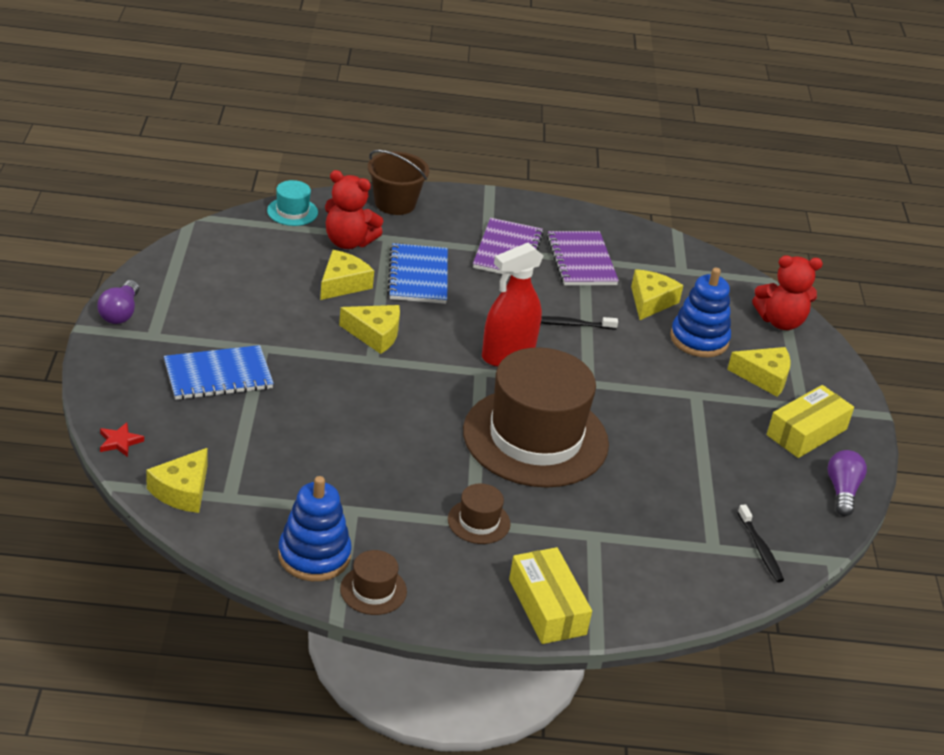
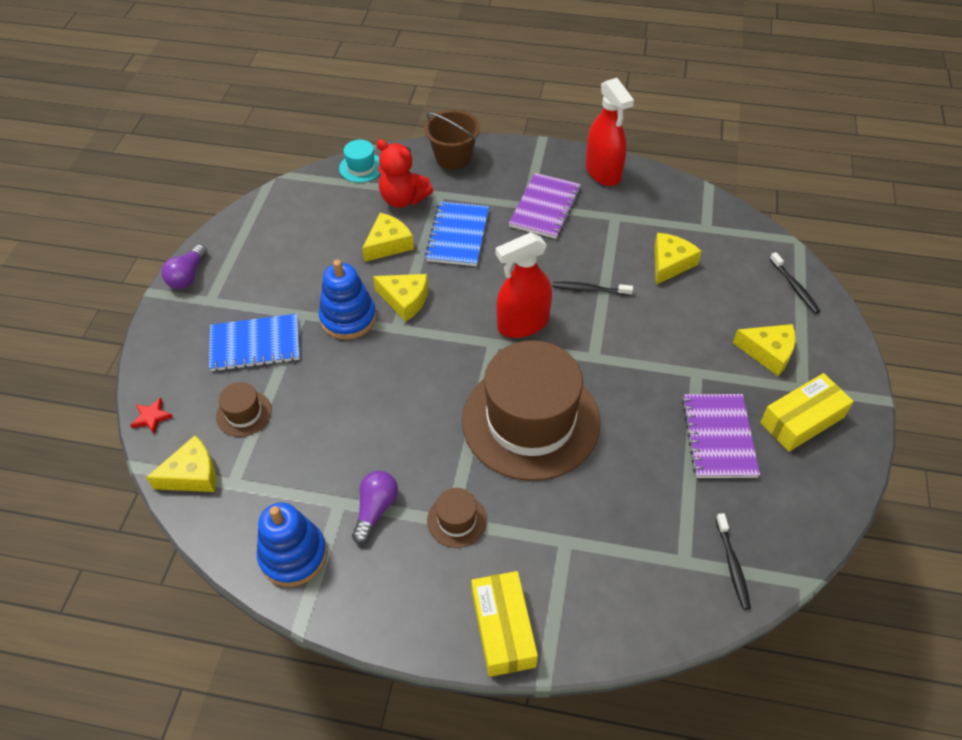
camera: 15 degrees right, 15 degrees up
(182, 491) = (192, 474): yellow cheese -> yellow cheese turned 150 degrees counterclockwise
(373, 590) = (339, 600): brown hat -> brown hat (244, 413)
(563, 219) = (603, 172): none -> red spray bottle
(581, 261) = (612, 218): purple notebook -> purple notebook (719, 437)
(699, 339) = (710, 307): blue stacking toy -> blue stacking toy (348, 318)
(780, 322) = (794, 287): red teddy bear -> black toothbrush
(842, 491) = (829, 494): purple light bulb -> purple light bulb (375, 509)

